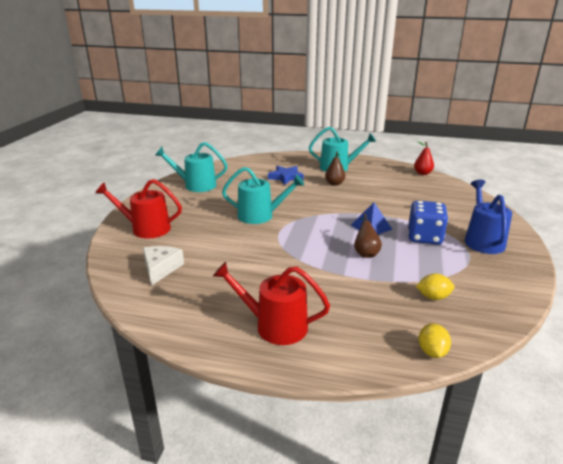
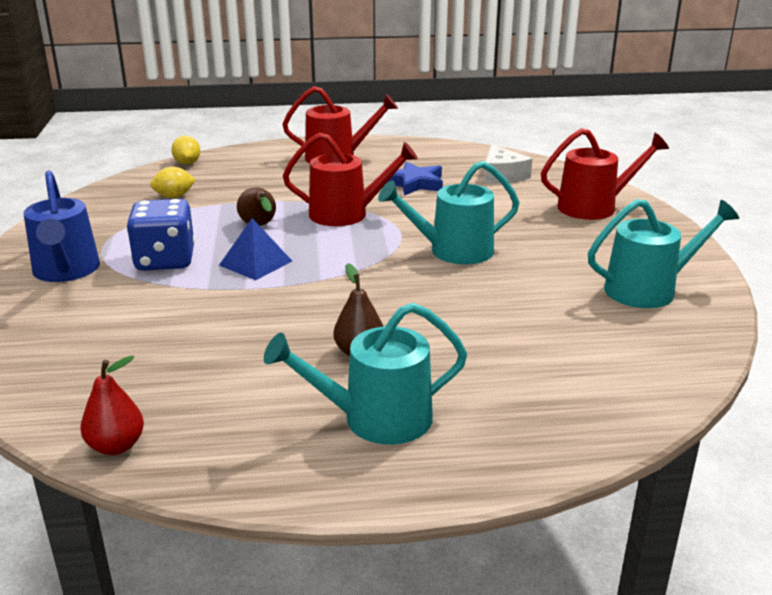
camera: 160 degrees right, 0 degrees up
(285, 177) = (488, 350): blue star -> blue star (414, 183)
(304, 252) = (346, 214): none -> red watering can

